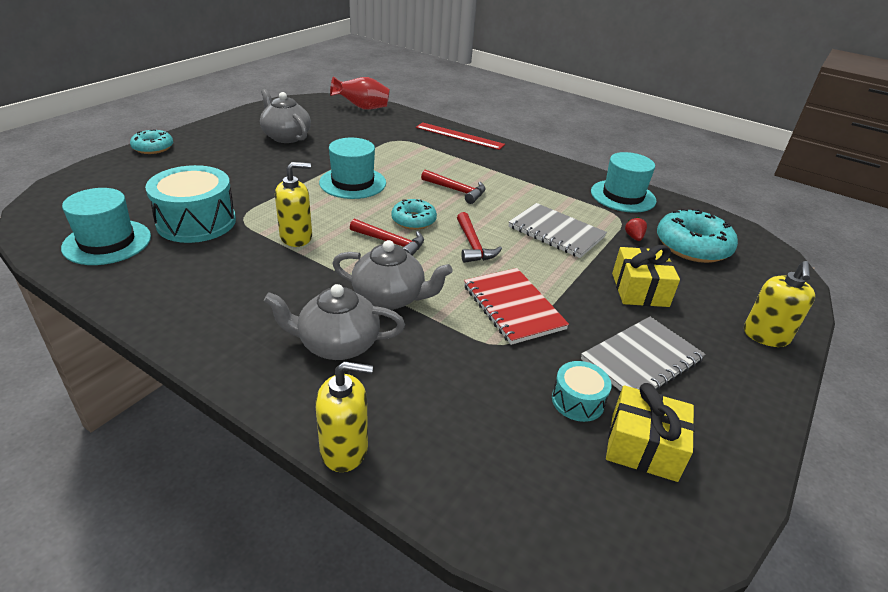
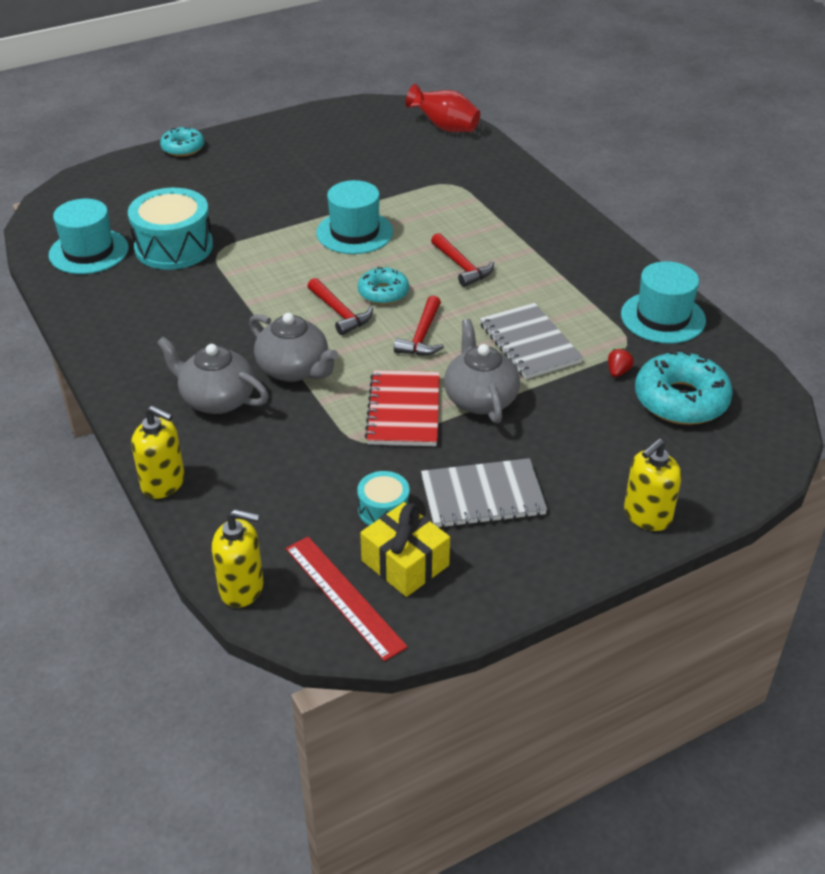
camera: 30 degrees right, 5 degrees up
(286, 137) = (326, 157): grey teapot -> grey teapot (480, 399)
(296, 237) = (253, 285): yellow soap dispenser -> yellow soap dispenser (242, 588)
(459, 136) = (532, 191): red ruler -> red ruler (344, 596)
(639, 290) = (557, 430): yellow gift -> none

